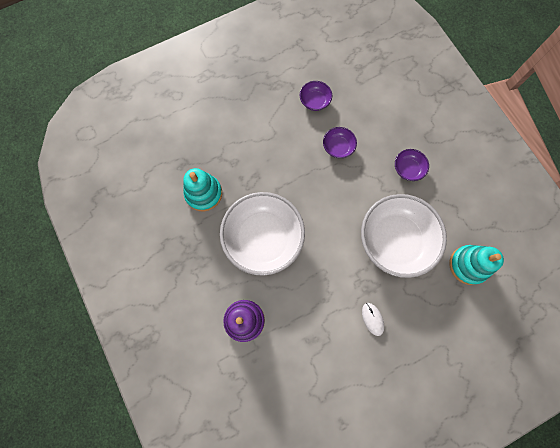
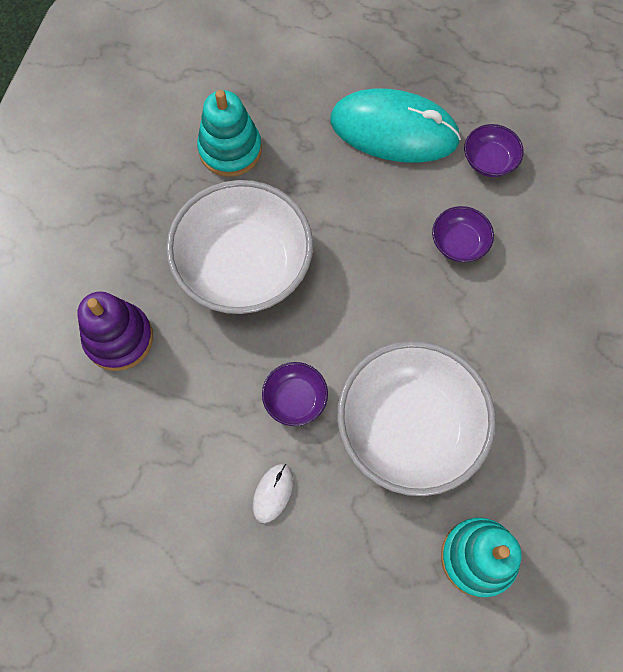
camera: 45 degrees right, 5 degrees down
(264, 122) = (394, 130): none -> turquoise mouse
(408, 169) = (527, 355): purple bowl -> purple bowl (295, 399)

